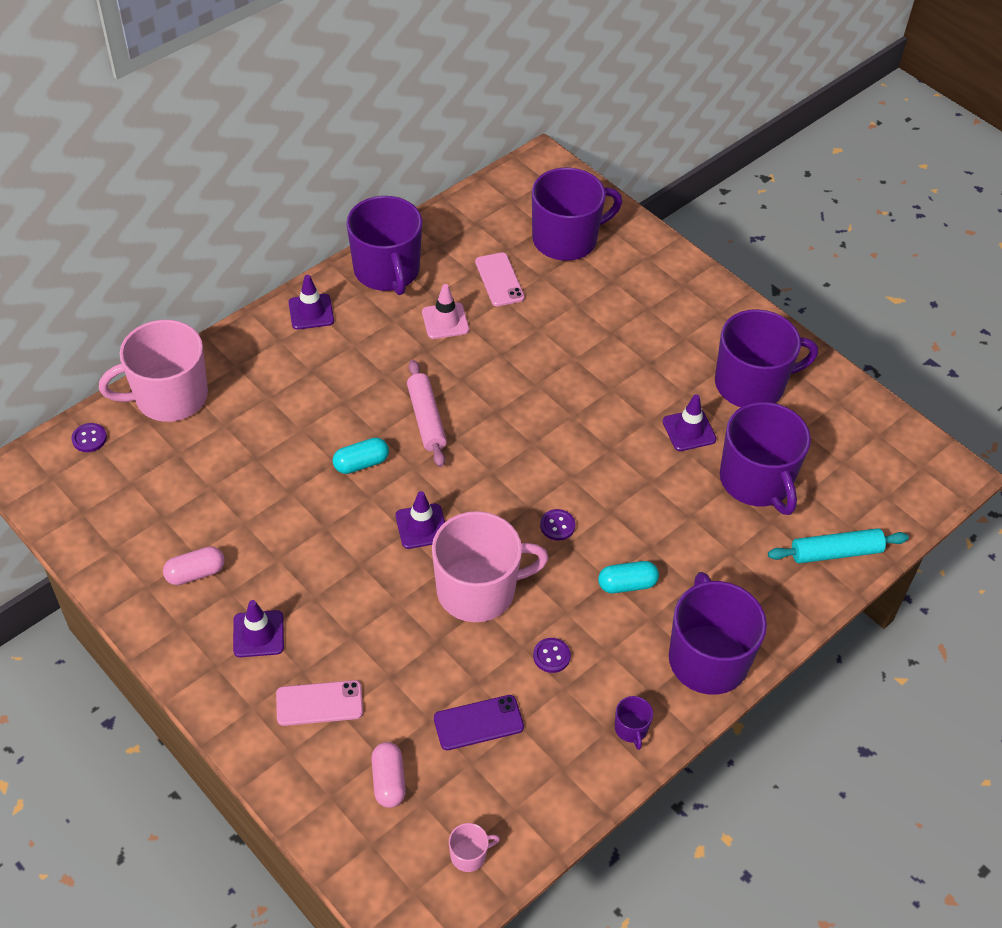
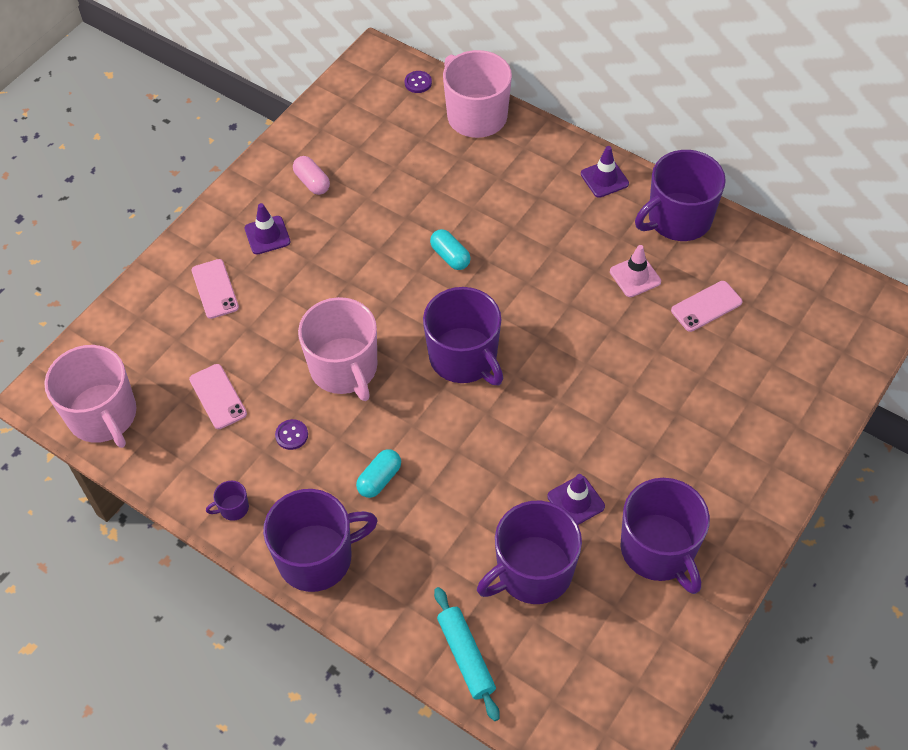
camera: 80 degrees right, 5 degrees up
(388, 781) = (157, 349): pink capsule -> none
(421, 526) = (398, 314): purple traffic cone -> none
(426, 419) = (514, 290): pink rolling pin -> none
(469, 855) = (103, 416): pink mug -> pink mug, size x2.49
(478, 723) = (218, 396): purple phone -> pink phone
(557, 525) = (428, 413): purple button -> none
(566, 239) = (788, 350): purple mug -> purple mug (464, 358)
(627, 584) = (379, 479): turquoise capsule -> turquoise capsule turned 60 degrees clockwise

